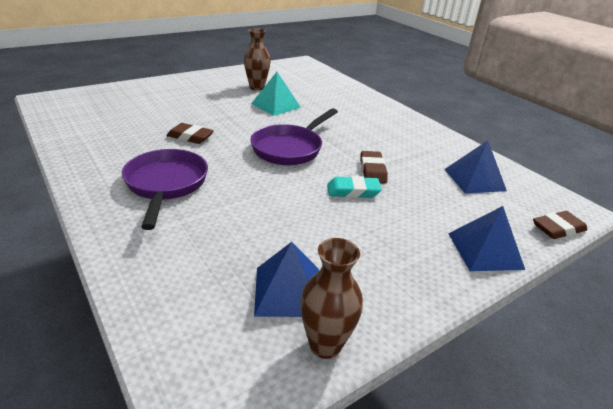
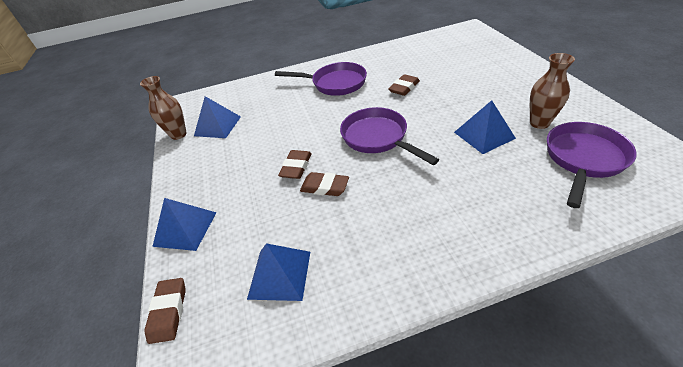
camera: 115 degrees right, 10 degrees up
(276, 105) = (484, 135): turquoise pyramid -> blue pyramid
(297, 81) = (583, 159): none -> purple pan
(353, 191) = (296, 167): turquoise eraser -> brown eraser

